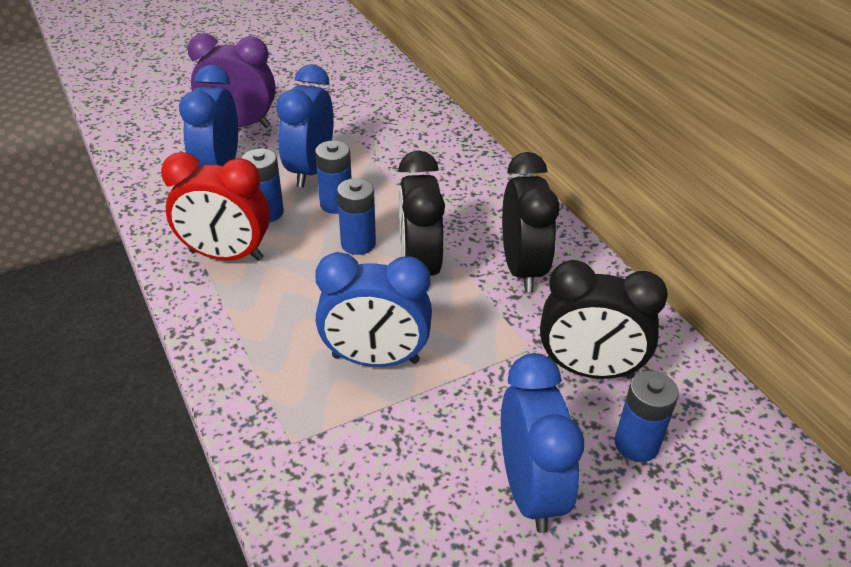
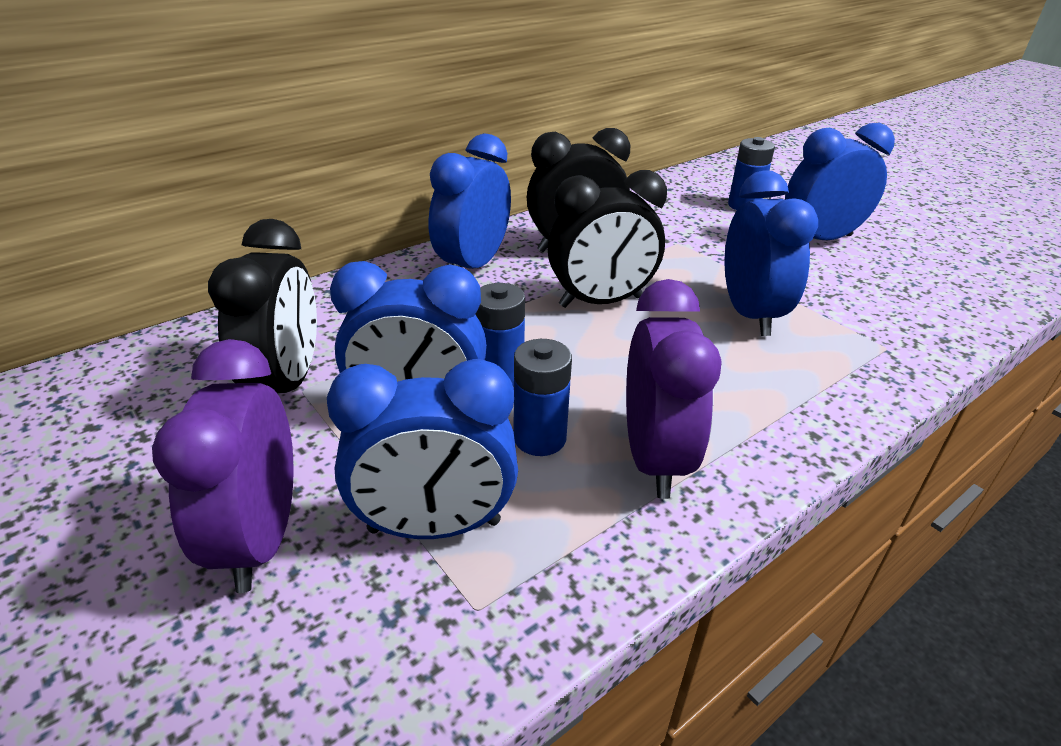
camera: 100 degrees left, 5 degrees down
(226, 255) = (654, 458): red clock -> purple clock
(358, 244) = (578, 346): blue battery -> none
(493, 205) = (473, 266): none -> blue clock
(588, 370) = (685, 220): black clock -> black clock (287, 383)

